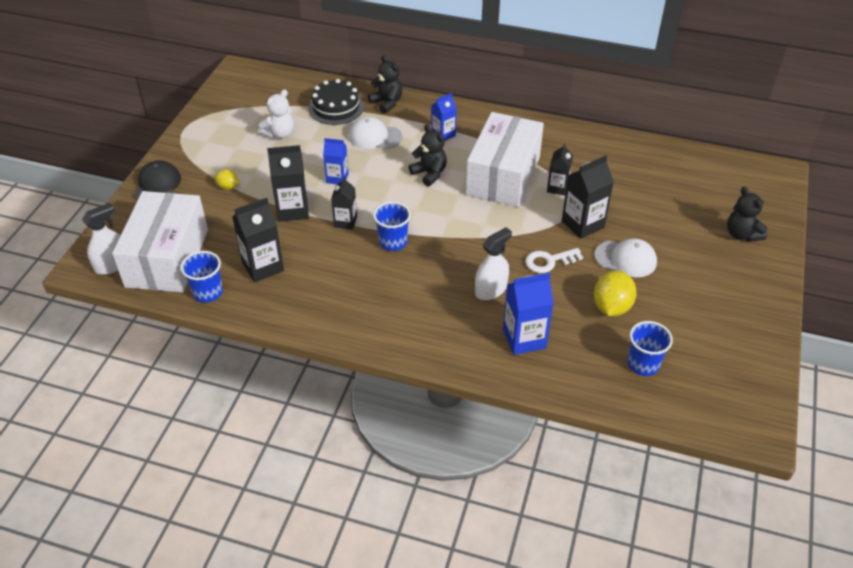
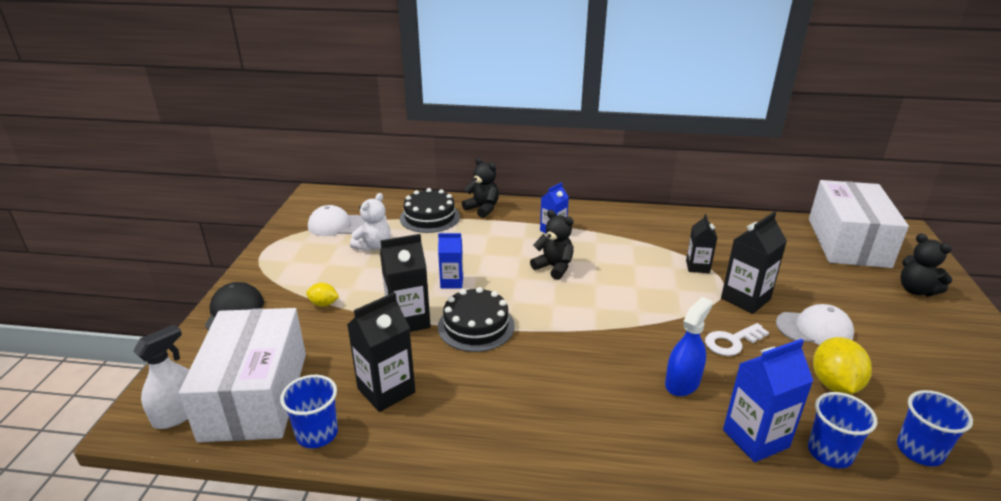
camera: 10 degrees left, 15 degrees down
(345, 222) = (476, 326): black carton -> black cake
(374, 137) = (480, 239): white cap -> white cap (336, 225)
(393, 242) = (541, 342): blue cup -> blue cup (829, 453)
(491, 289) = (682, 382): white spray bottle -> blue spray bottle
(503, 175) = (634, 261): white box -> white box (847, 242)

